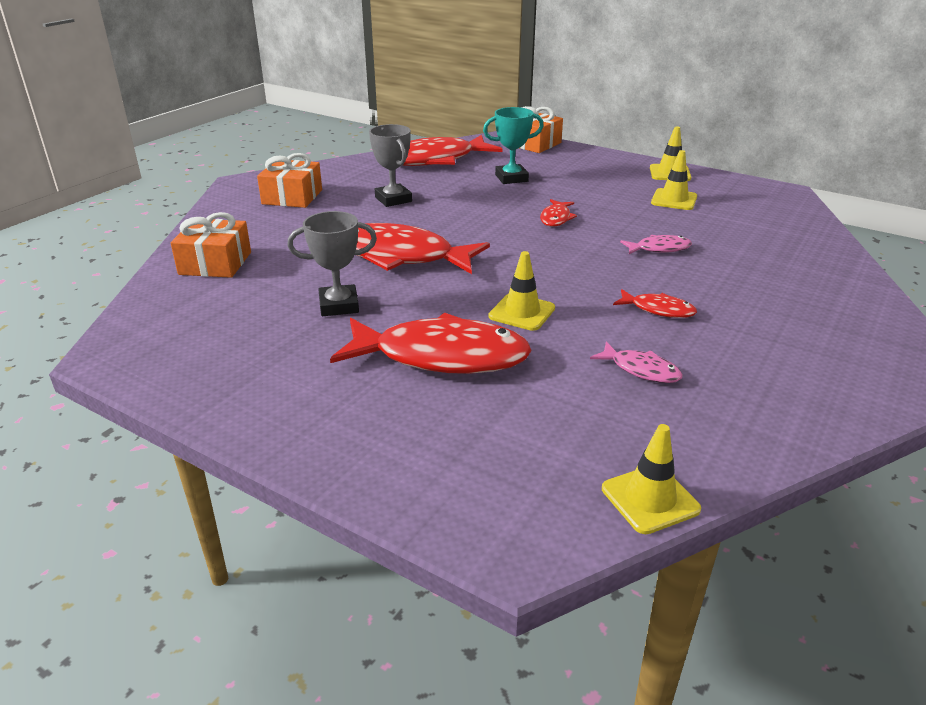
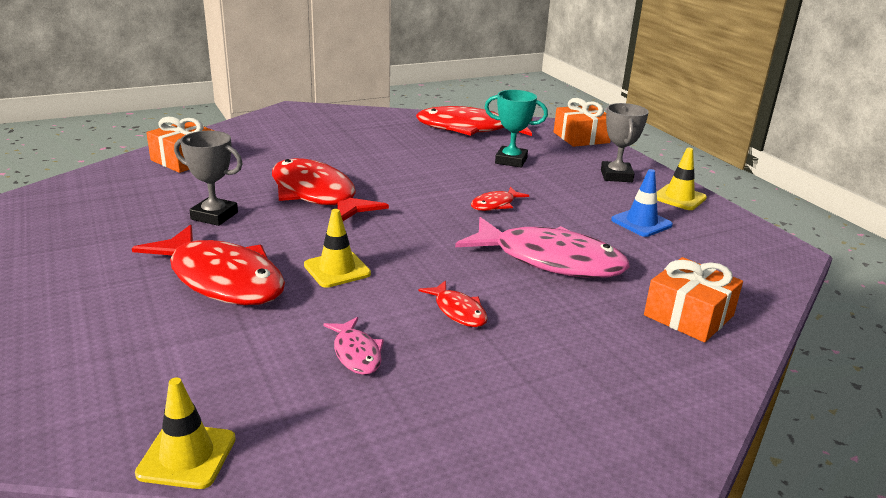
camera: 30 degrees right, 5 degrees down
(292, 197) = (311, 128): orange gift -> orange gift (688, 315)
(393, 199) = (383, 151): grey trophy -> grey trophy (616, 176)
(659, 249) = (550, 260): pink fish -> pink fish, size x2.18
(674, 200) = (641, 222): yellow traffic cone -> blue traffic cone

